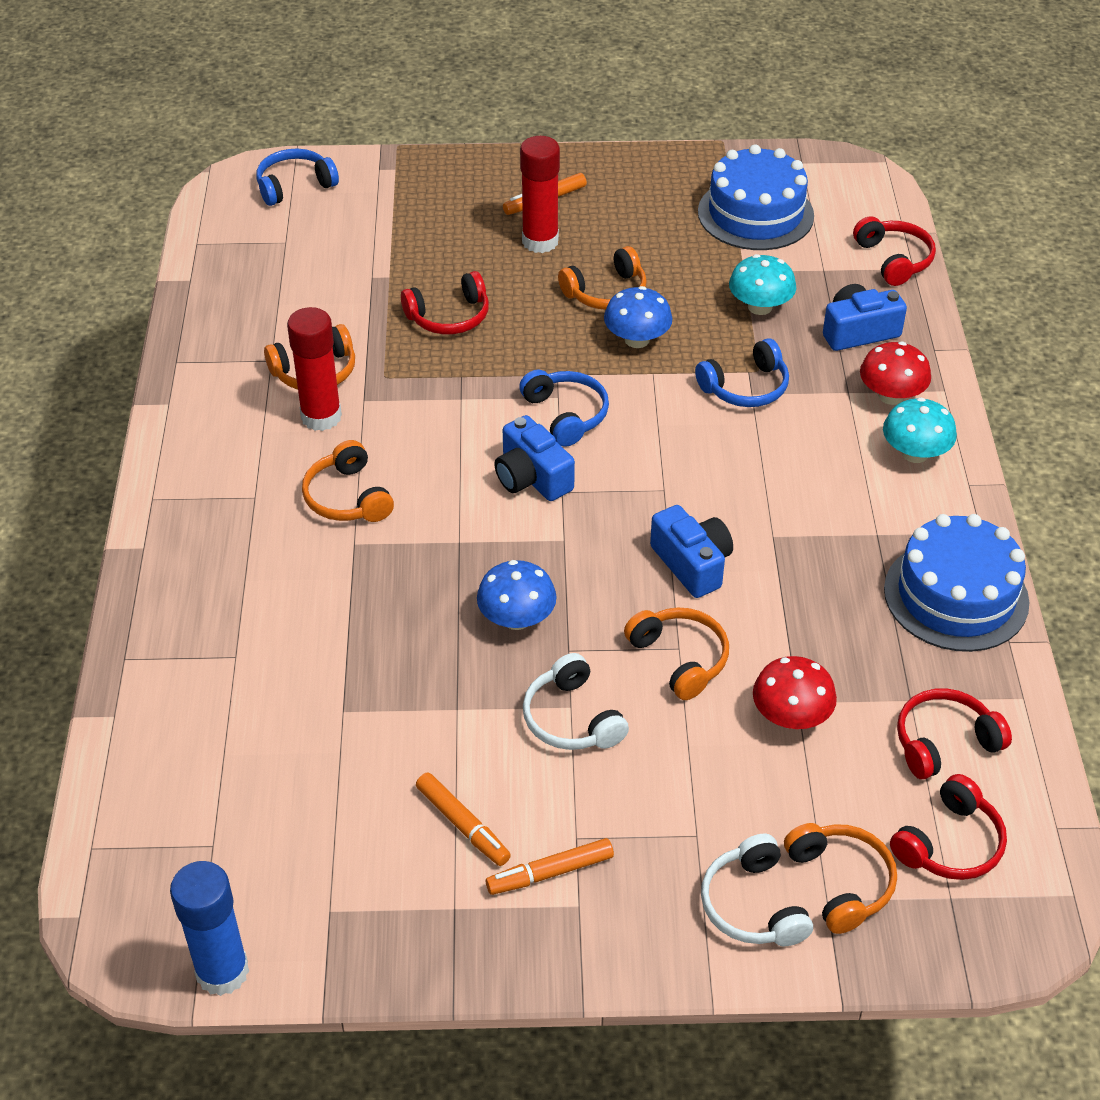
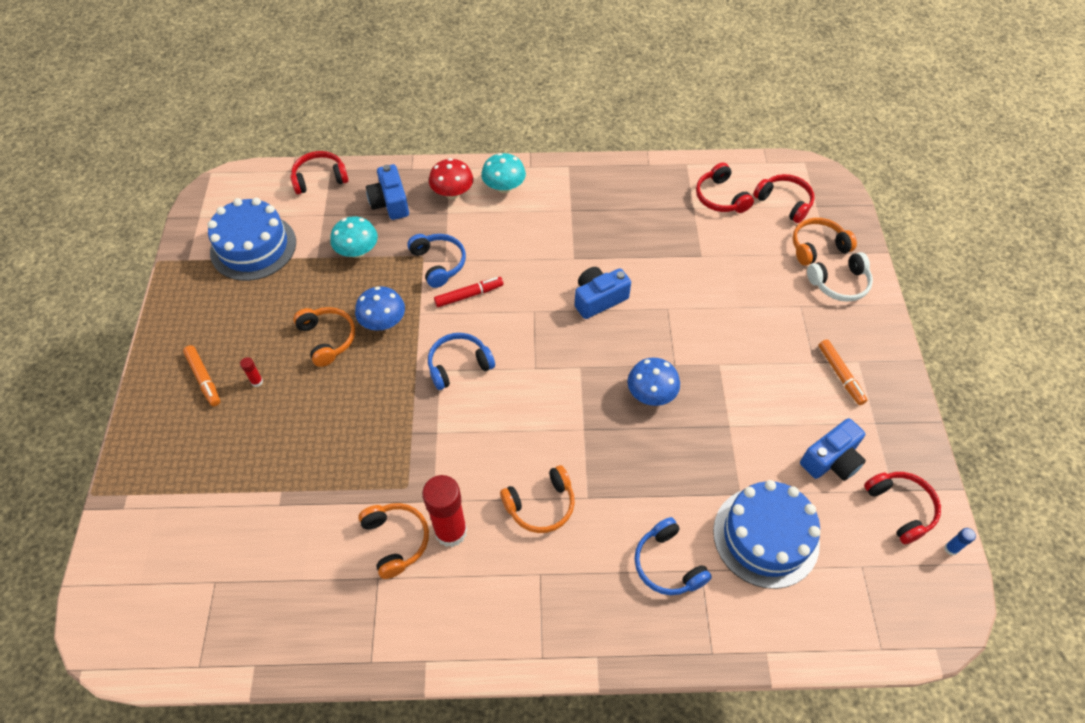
camera: 90 degrees left, 10 degrees up
(222, 972) = (951, 549): blue glue stick -> blue glue stick, size x0.41
(294, 186) = (129, 582): blue headphones -> blue headphones (668, 564)
(449, 316) = (340, 443): red headphones -> red headphones (900, 508)
(463, 825) = (816, 420): orange marker -> none
(532, 477) = (521, 386): blue camera -> blue camera (831, 460)
(540, 241) = (257, 381): red glue stick -> red glue stick, size x0.41
(572, 718) = (728, 363): white headphones -> none
(679, 658) = (676, 308): orange headphones -> none
(689, 420) = (469, 295): none -> red marker
(791, 716) = (712, 259): red mushroom -> none
(956, 596) = (617, 181): blue cake -> blue cake (765, 536)

